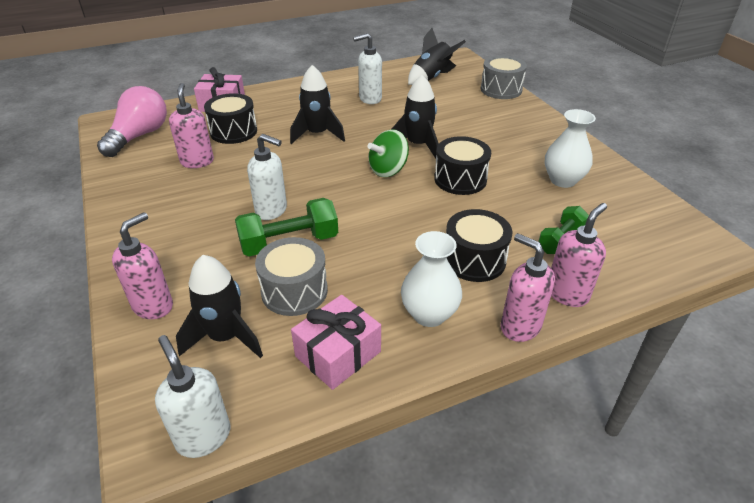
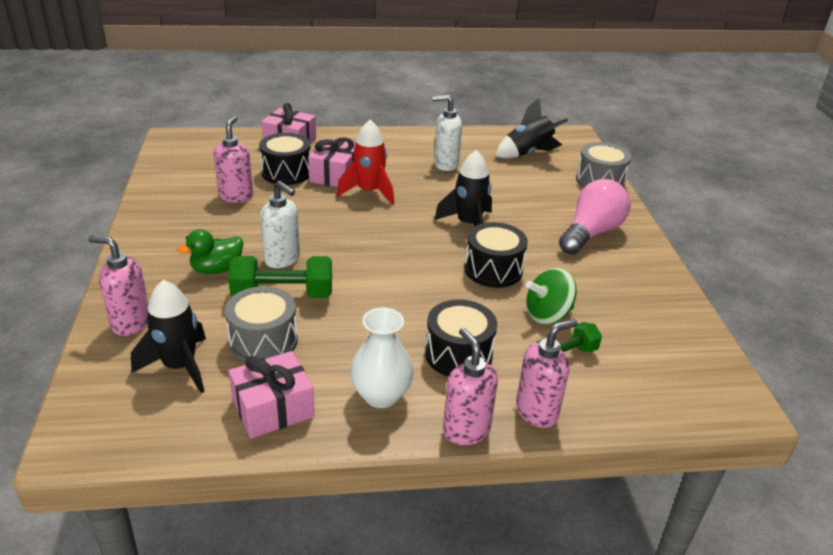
camera: 15 degrees right, 5 degrees down
(139, 136) = (194, 159): pink light bulb -> pink light bulb (591, 233)
(153, 306) = (131, 323): pink soap dispenser -> pink soap dispenser turned 120 degrees counterclockwise
(203, 436) = (118, 446): white soap dispenser -> none
(213, 233) = (217, 269): none -> green duck
(279, 125) = (335, 175): none -> pink gift
(317, 134) = (369, 192): black rocket -> red rocket
(388, 170) = (422, 244): green spinning top -> green spinning top (547, 315)
(562, 180) = (608, 295): white vase -> none

